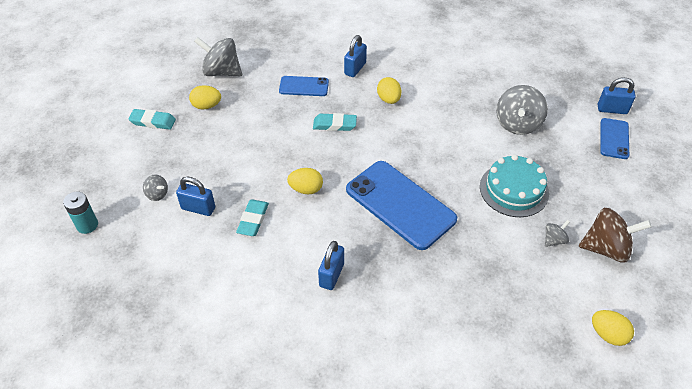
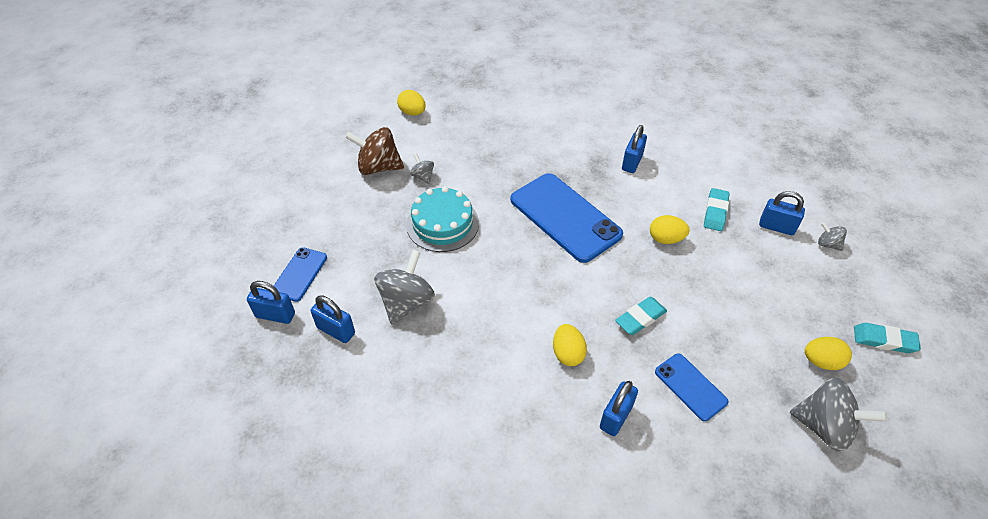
camera: 175 degrees left, 0 degrees up
(87, 225) = (884, 218): turquoise battery -> none
(304, 86) = (690, 386): blue phone -> blue phone turned 45 degrees clockwise
(334, 125) = (640, 318): turquoise eraser -> turquoise eraser turned 45 degrees counterclockwise
(554, 240) = (423, 176): grey spinning top -> grey spinning top turned 90 degrees clockwise
(560, 103) = (336, 330): none -> blue padlock

